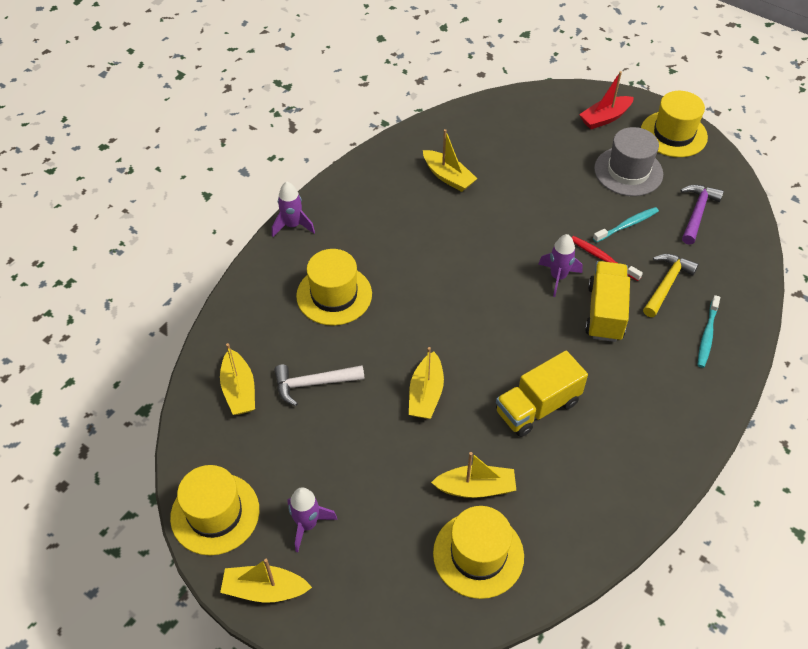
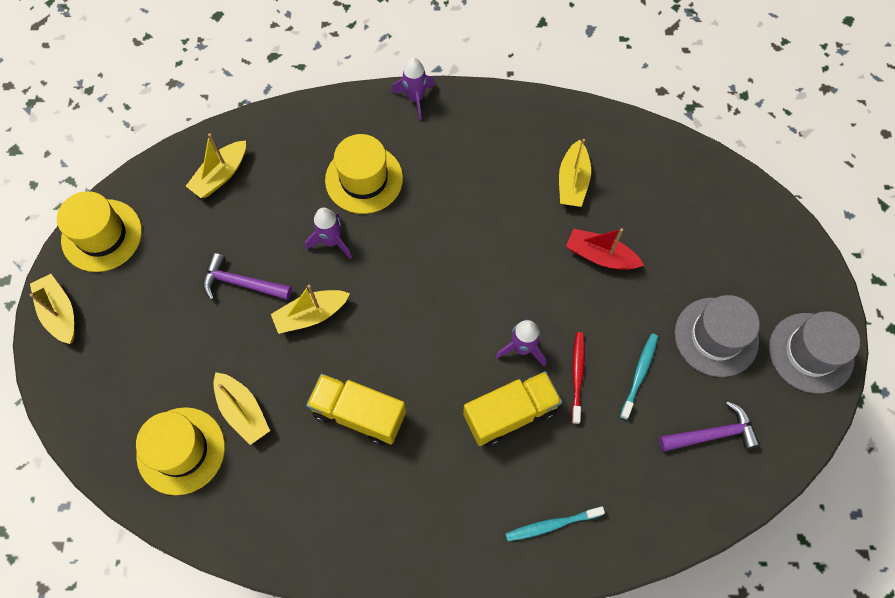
camera: 55 degrees right, 15 degrees up
(307, 524) = (131, 305): purple rocket -> purple rocket (331, 241)
(313, 383) = (263, 223): white hammer -> none
(356, 428) = (242, 283): none -> purple hammer
(605, 118) = (775, 273): red boat -> red boat (600, 256)
(627, 225) = (639, 374): turquoise toothbrush -> turquoise toothbrush turned 90 degrees counterclockwise
(666, 284) = (589, 453): yellow hammer -> none
(673, 134) = (811, 353): yellow hat -> grey hat

